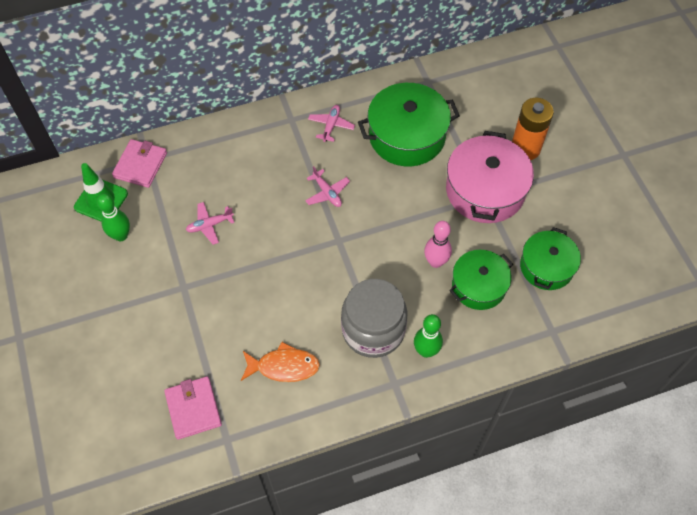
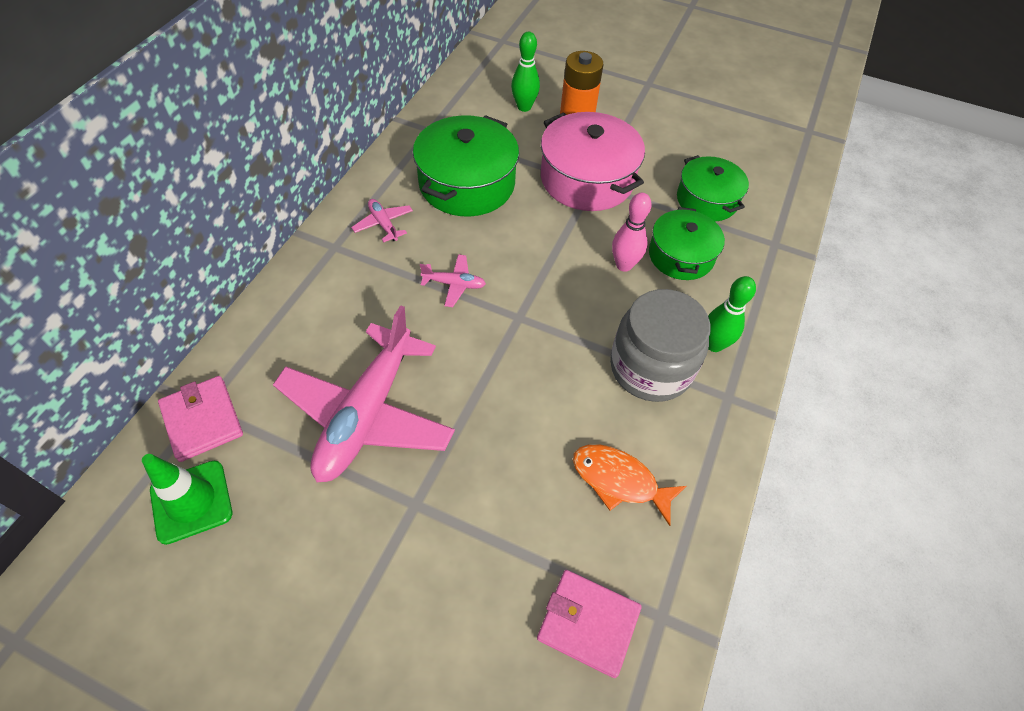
camera: 50 degrees left, 5 degrees down
(121, 235) = (267, 518): green bowling pin -> green bowling pin (524, 107)
(209, 225) = (367, 413): pink plane -> pink plane, size x2.43
(284, 366) = (619, 481): orange fish -> orange fish turned 105 degrees counterclockwise

